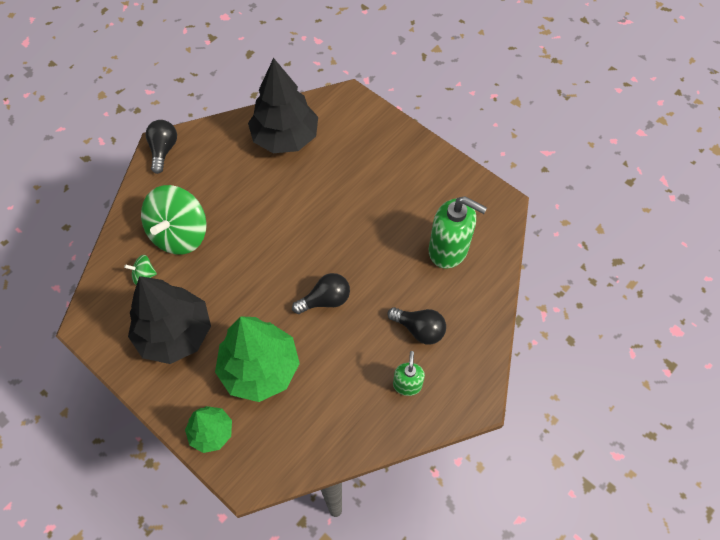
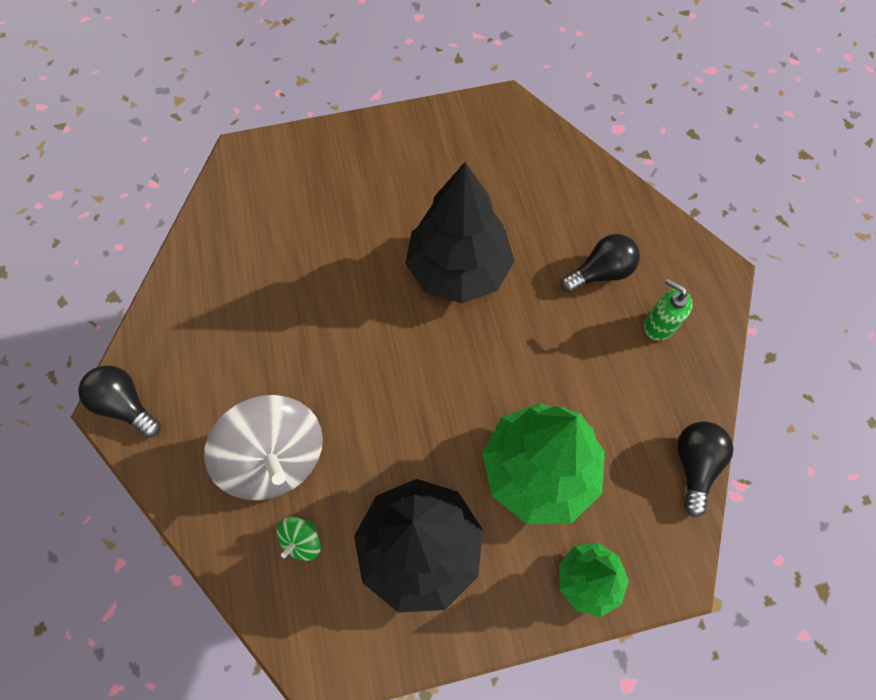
camera: 55 degrees left, 5 degrees up
(180, 234) = (276, 458): green spinning top -> grey spinning top
(285, 137) = (238, 252): black tree -> black tree (458, 269)
(325, 300) = (497, 343): black light bulb -> black light bulb (694, 465)
(448, 250) = (523, 185): green soap dispenser -> none

